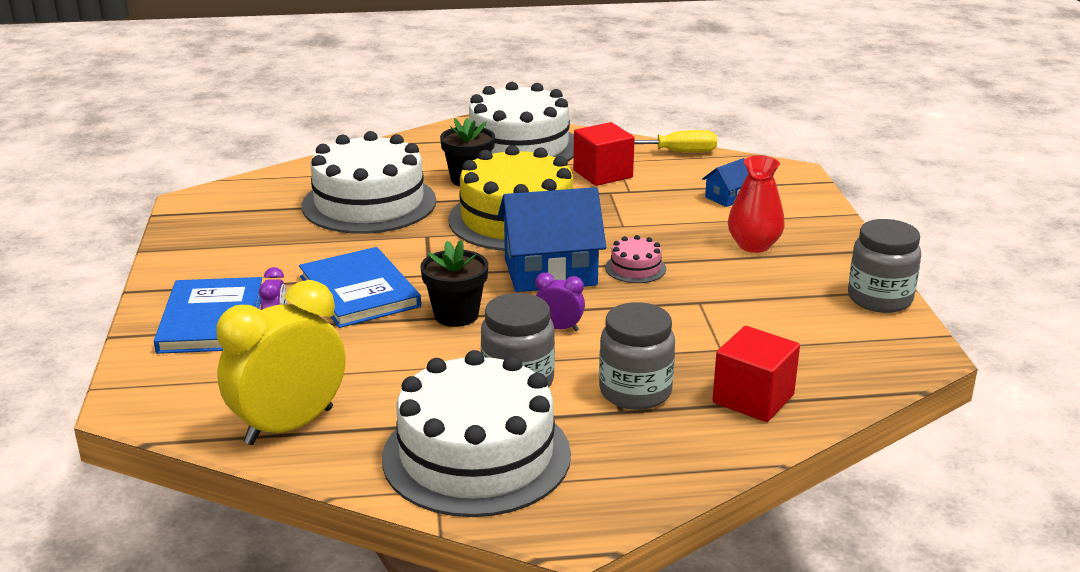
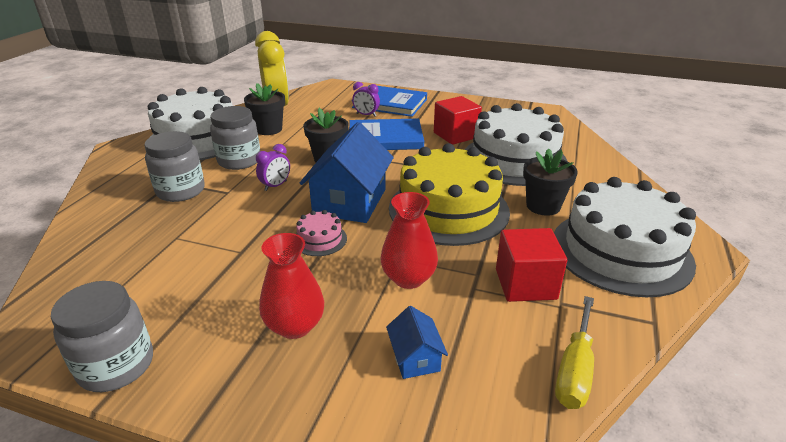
camera: 115 degrees right, 5 degrees up
(391, 398) = (269, 129): none -> black flower pot
(646, 216) = (408, 278): none -> red vase
(753, 399) = (113, 228): red cube -> red cube (455, 135)

